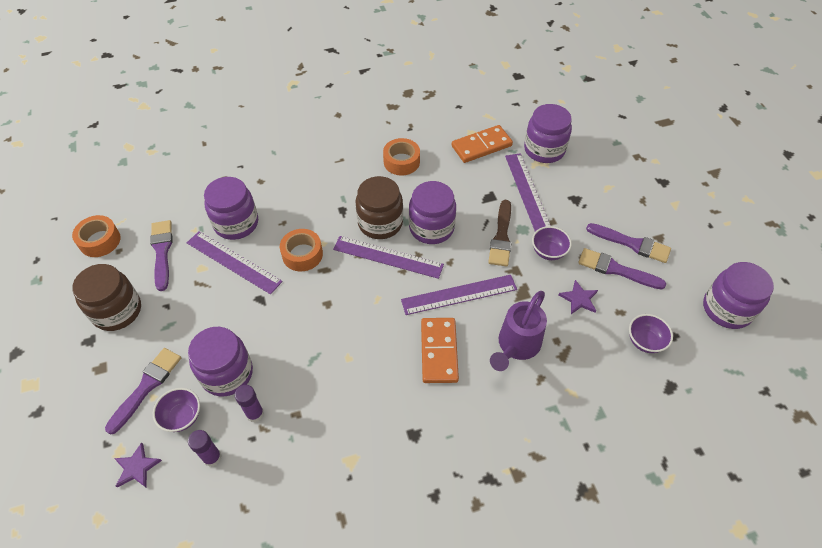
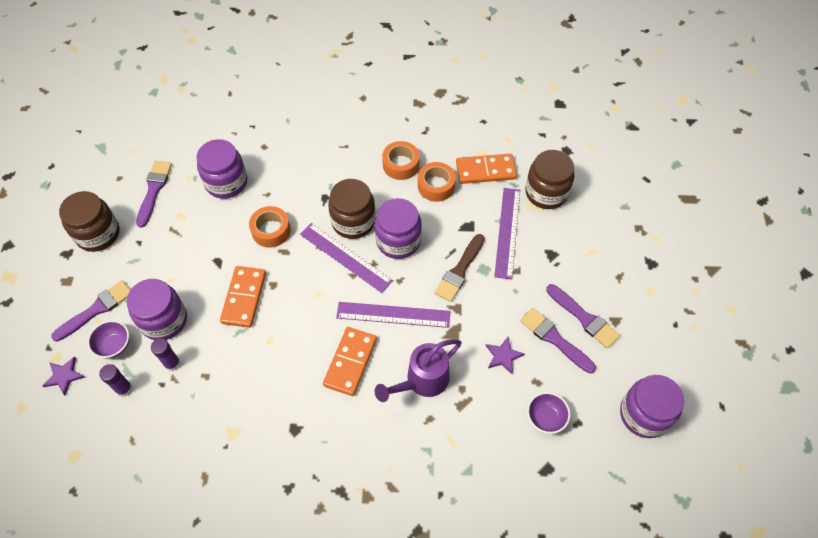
camera: 20 degrees right, 5 degrees up
(100, 241) = (107, 164): orange tape -> orange tape (436, 186)
(233, 262) = (209, 219): purple ruler -> none
(303, 325) = (244, 298): none -> orange domino
(544, 150) = (546, 193): purple jar -> brown jar
(548, 251) = (497, 300): purple bowl -> none

